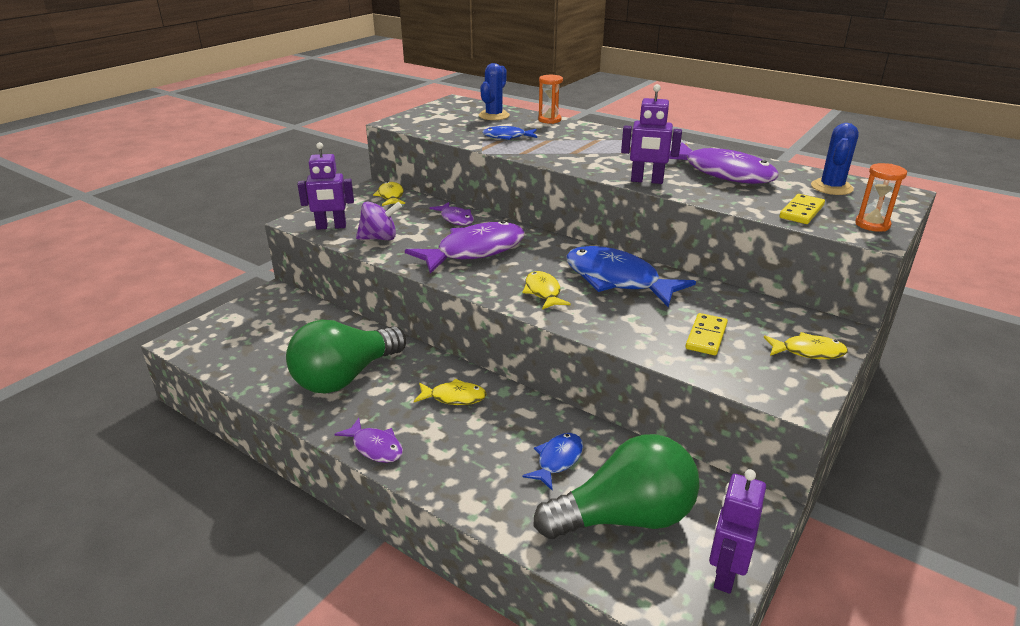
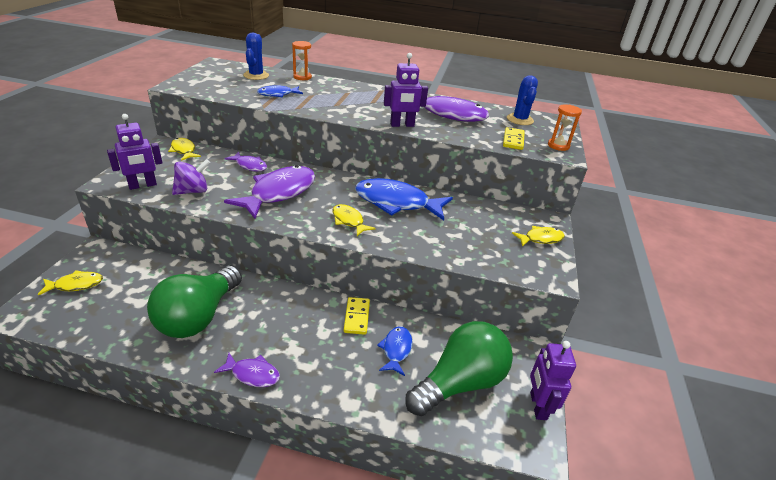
camera: 25 degrees left, 5 degrees up
(454, 397) = (298, 315): yellow fish -> yellow fish (76, 285)
(706, 336) = (475, 238): yellow domino -> yellow domino (356, 317)

